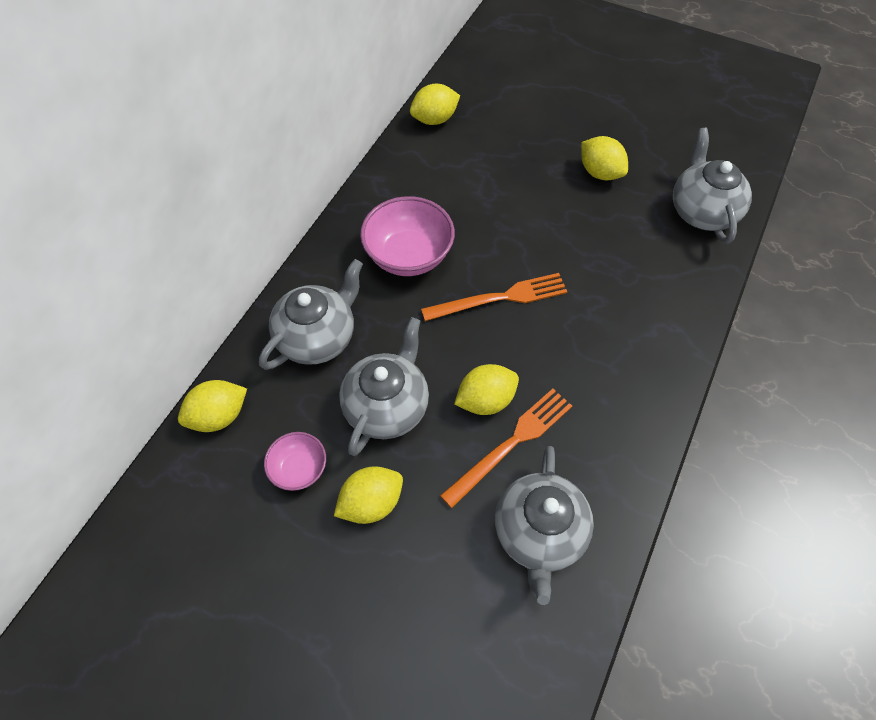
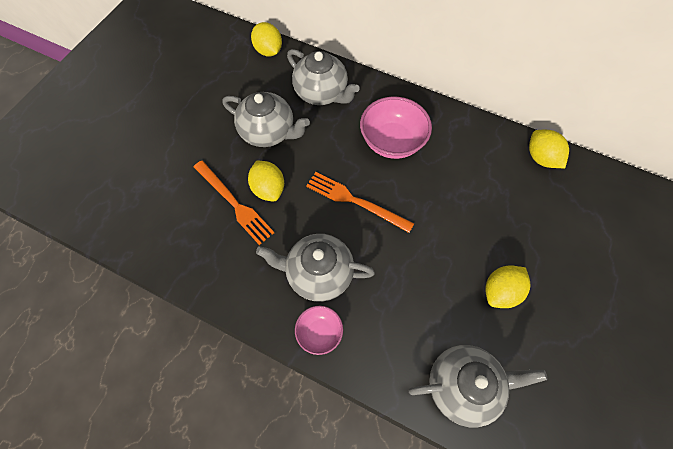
camera: 90 degrees right, 5 degrees up
(299, 469) = (230, 90): pink bowl -> pink bowl (319, 333)
(371, 503) = (204, 126): yellow lemon -> none
(500, 298) = (355, 201): orange fork -> orange fork turned 135 degrees clockwise
(539, 533) = (169, 217): grey teapot -> grey teapot (318, 274)

